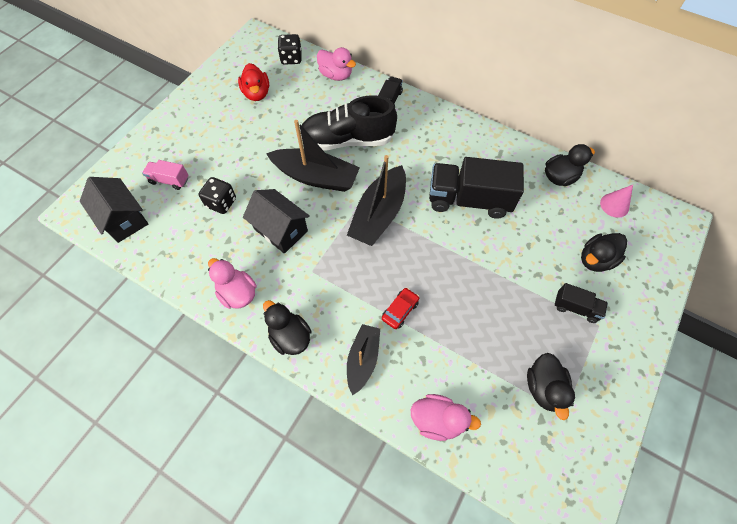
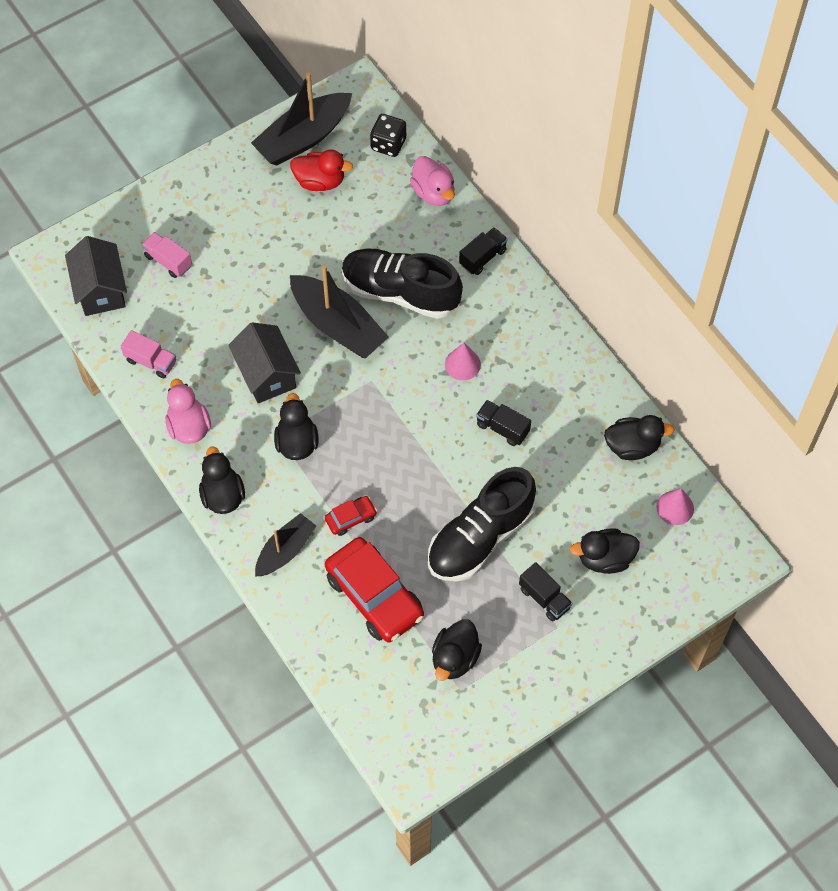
camera: 25 degrees right, 0 degrees up
(185, 256) = (151, 361): none -> pink truck
(221, 203) = (215, 314): black dice -> none
(257, 94) = (320, 181): red duck -> red duck turned 90 degrees counterclockwise
(328, 270) = (297, 442): none -> black duck
(379, 214) = (387, 402): black boat -> black boat (303, 138)
(416, 169) = (462, 364): none -> pink cone
(437, 420) = (328, 638): pink duck -> none
(453, 365) = (374, 596): none -> red car
(469, 200) = (502, 428): black truck -> black truck, size x0.49
(502, 282) = (480, 537): none -> black shoe

